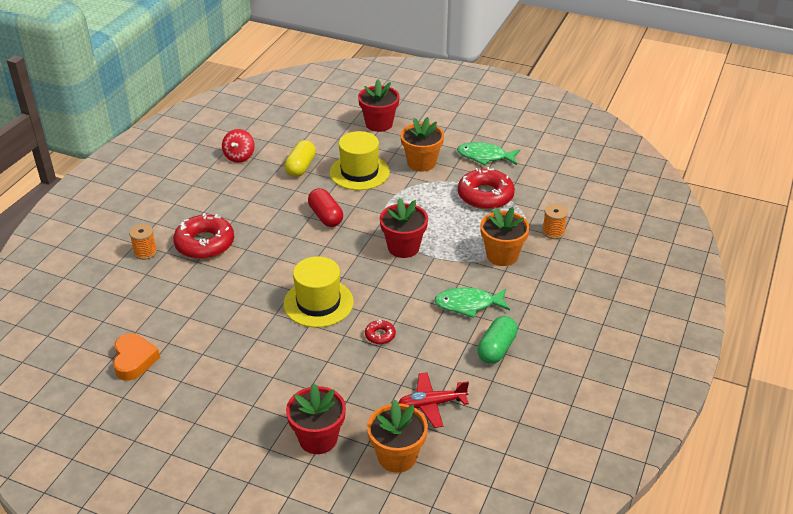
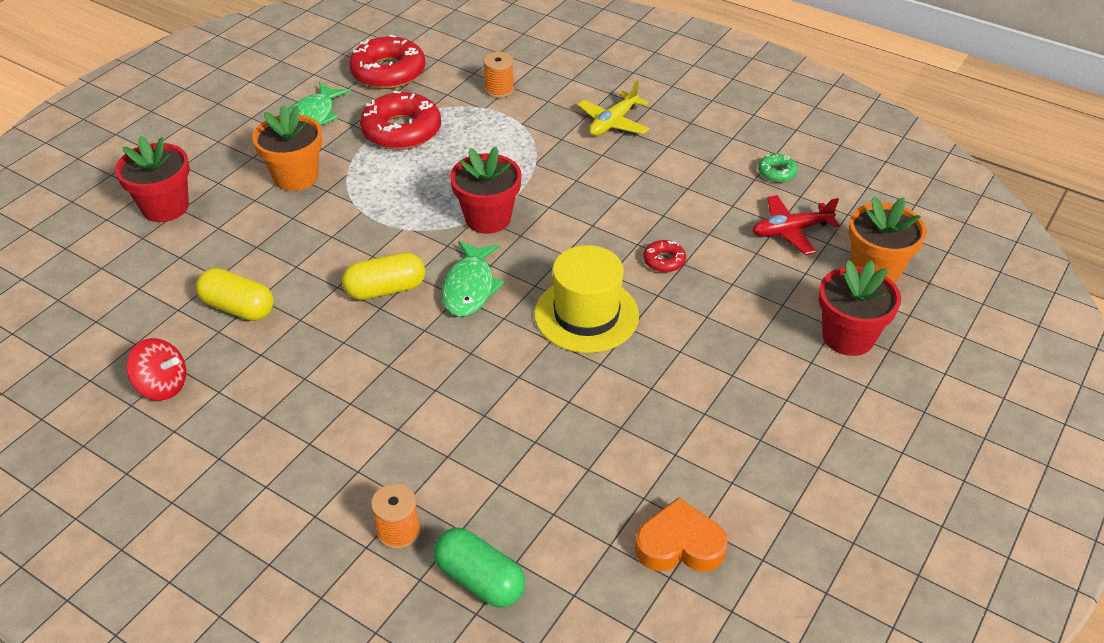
camera: 80 degrees left, 5 degrees up
(205, 243) = (402, 443): red donut -> red donut (388, 72)
(325, 216) = (385, 290): red capsule -> yellow capsule
(359, 172) = (287, 242): yellow hat -> none
(432, 404) = (791, 231): red plane -> red plane turned 75 degrees clockwise
(468, 304) = (619, 177): green fish -> green fish (470, 287)
(496, 349) = (702, 167): green capsule -> green capsule (480, 579)
(502, 255) = (532, 136): orange flower pot -> none
(504, 393) = (777, 172): none -> green donut
(536, 295) = (613, 123): none -> yellow plane

